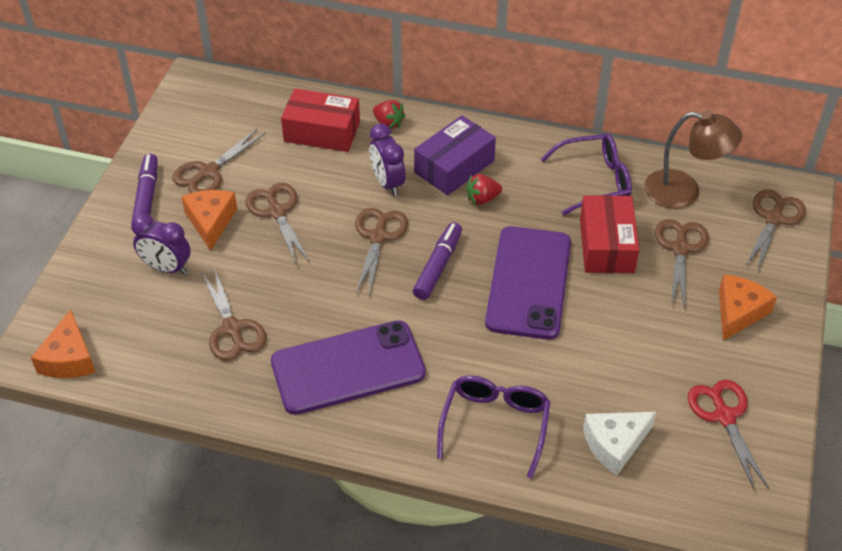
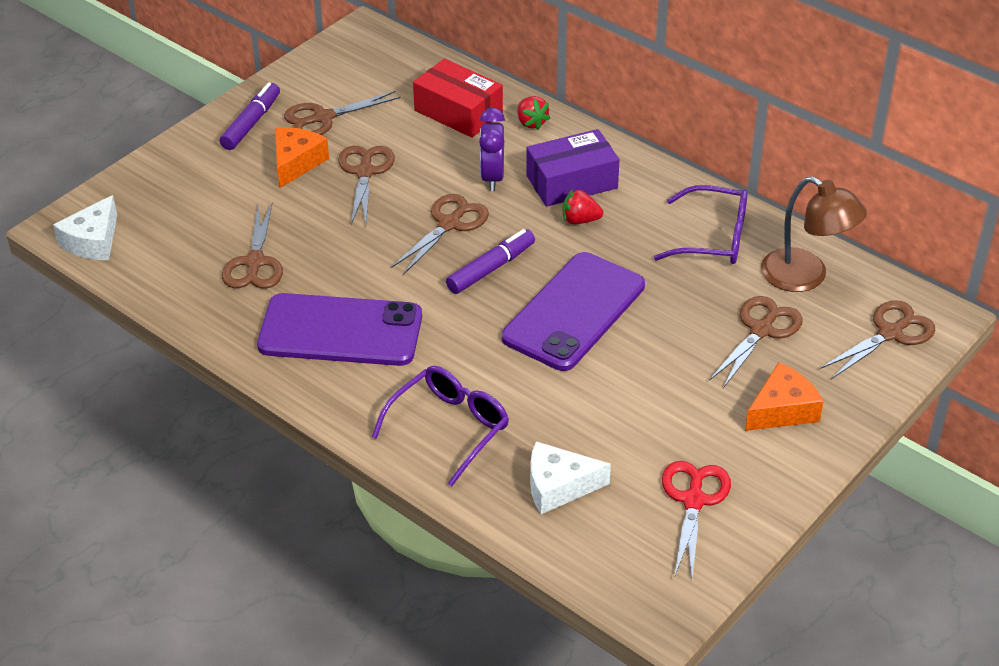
camera: 25 degrees right, 5 degrees down
(69, 358) = (93, 241): orange cheese -> white cheese
(166, 268) = (229, 191): purple clock -> none
(606, 245) = (682, 303): red box -> none

